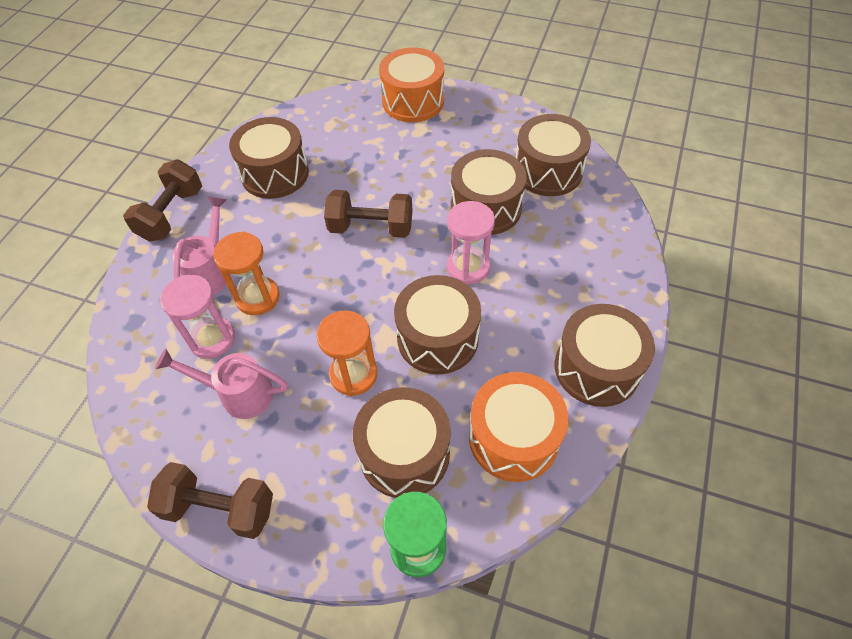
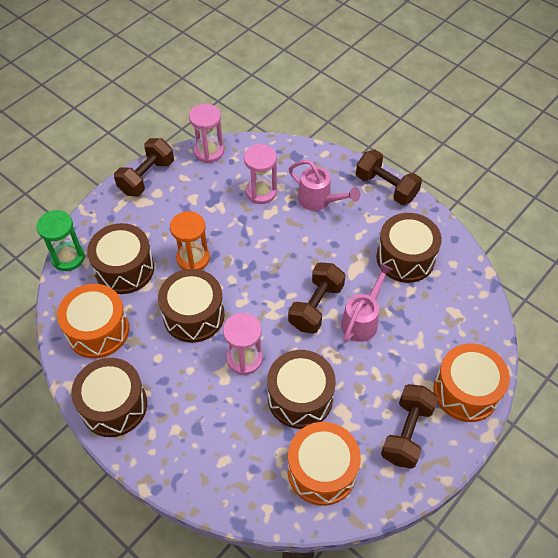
camera: 110 degrees right, 0 degrees up
(144, 438) = (209, 151): none -> pink hourglass
(238, 394) = (213, 197): pink watering can -> pink watering can (362, 320)
(257, 297) = (283, 222): orange hourglass -> none
(476, 127) = (406, 433): none -> brown dumbbell
(548, 171) = (322, 470): brown drum -> orange drum

